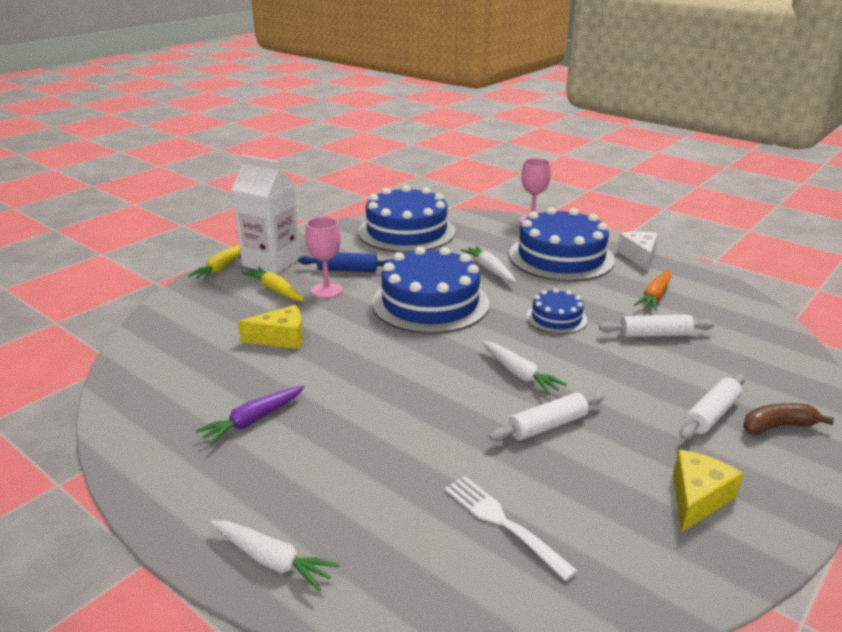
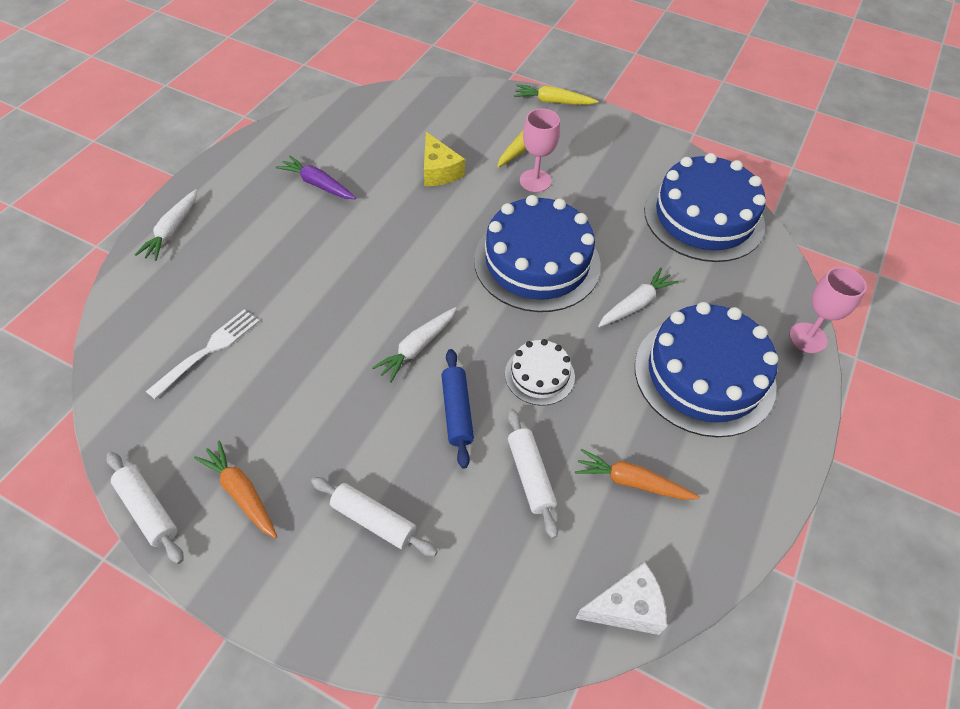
camera: 75 degrees right, 25 degrees up
(271, 262) = (578, 130): white carton -> none
(347, 270) = (584, 187): blue rolling pin -> blue rolling pin (456, 412)
(547, 426) = (335, 374): white rolling pin -> white rolling pin (148, 511)
(556, 318) = (539, 375): blue cake -> white cake
(639, 256) = (749, 469): white cheese -> white cheese (626, 607)
(697, 498) = (241, 493): yellow cheese -> orange carrot
(778, 426) = (361, 588): brown banana -> none

